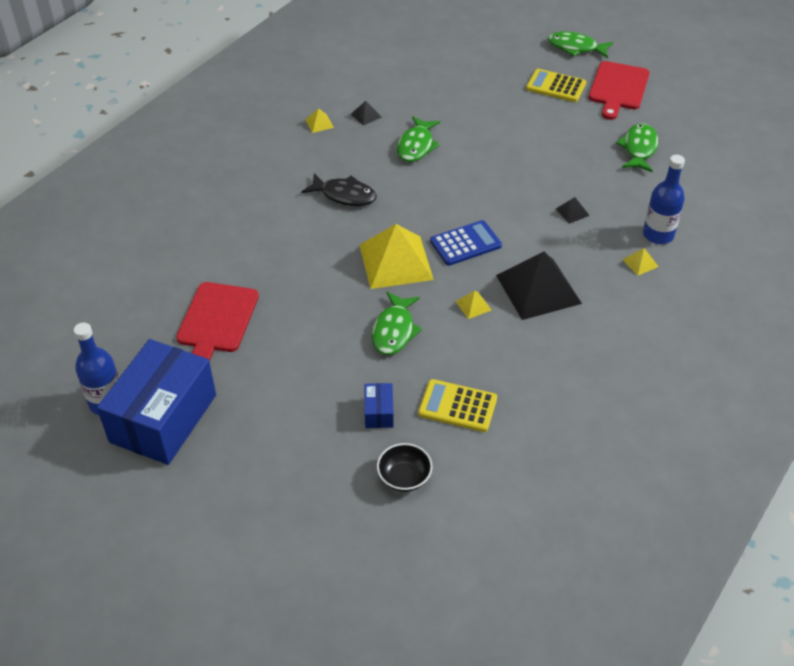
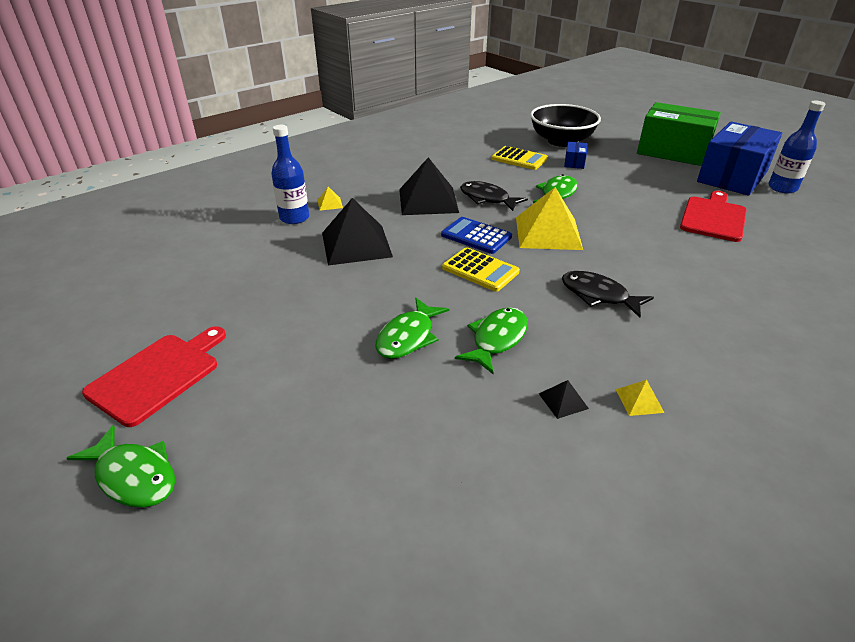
camera: 165 degrees left, 10 degrees down
(230, 478) = (672, 152): none -> green box
(404, 477) = (561, 141): black bowl -> black bowl, size x2.02
(465, 243) = (476, 236): blue calculator -> blue calculator turned 45 degrees clockwise
(473, 305) = (487, 199): yellow pyramid -> black fish
(556, 86) = (243, 397): yellow calculator -> yellow calculator (480, 270)
(572, 212) = (356, 244): black pyramid -> black pyramid, size x2.44
(639, 149) = (226, 289): green fish -> green fish (408, 337)

